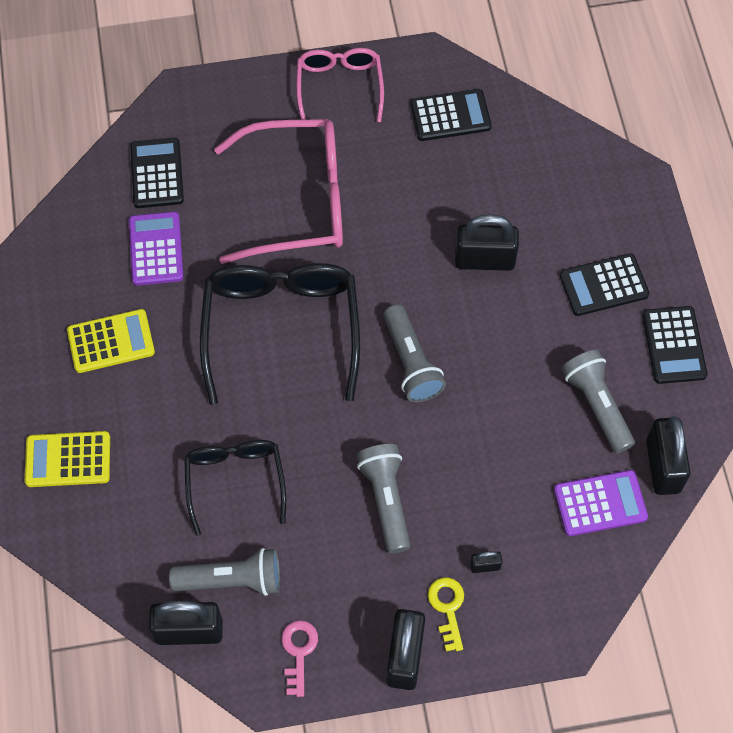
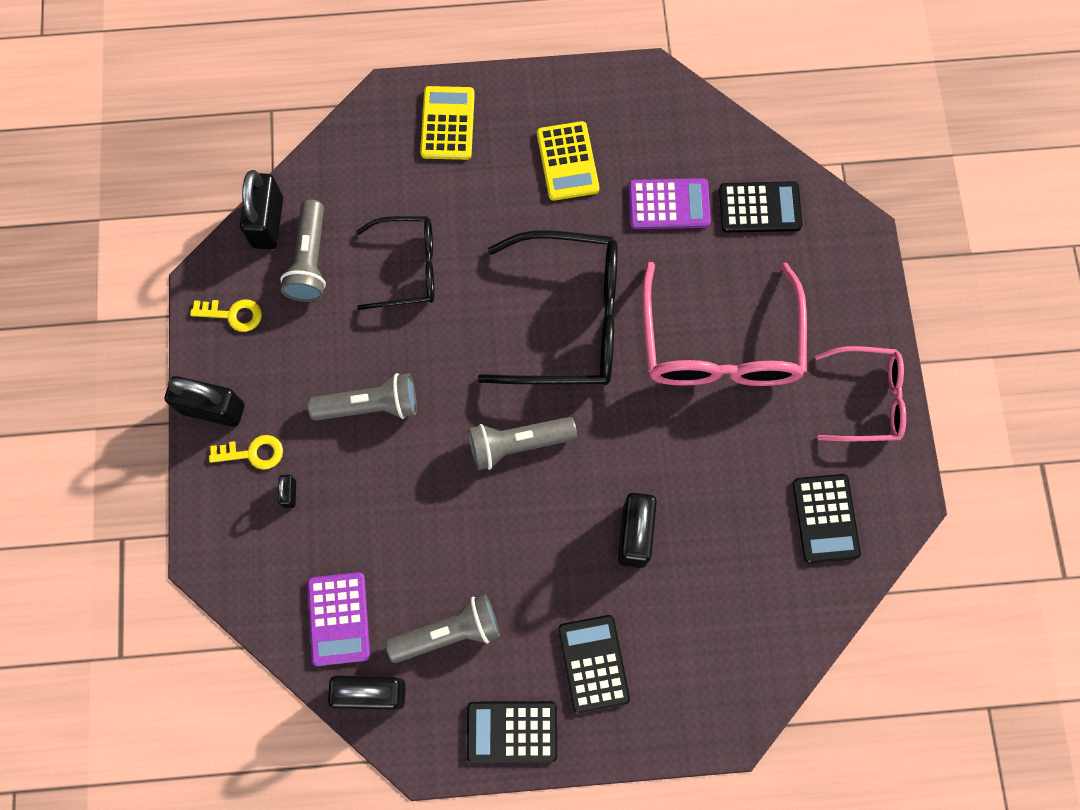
camera: 95 degrees right, 10 degrees up
(298, 652) = (233, 314): pink key -> yellow key

